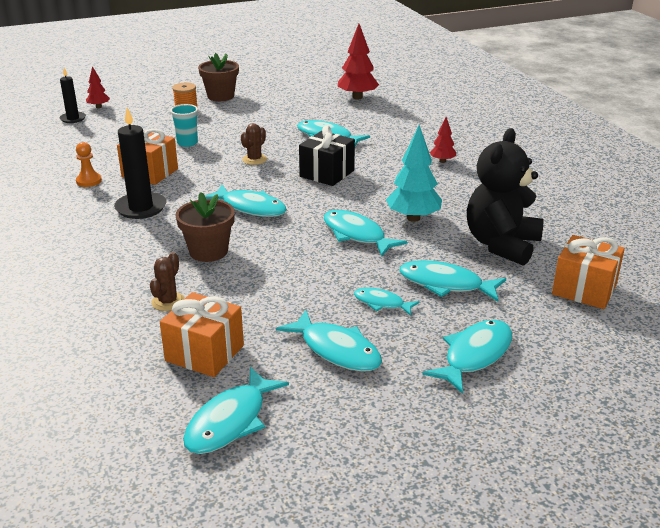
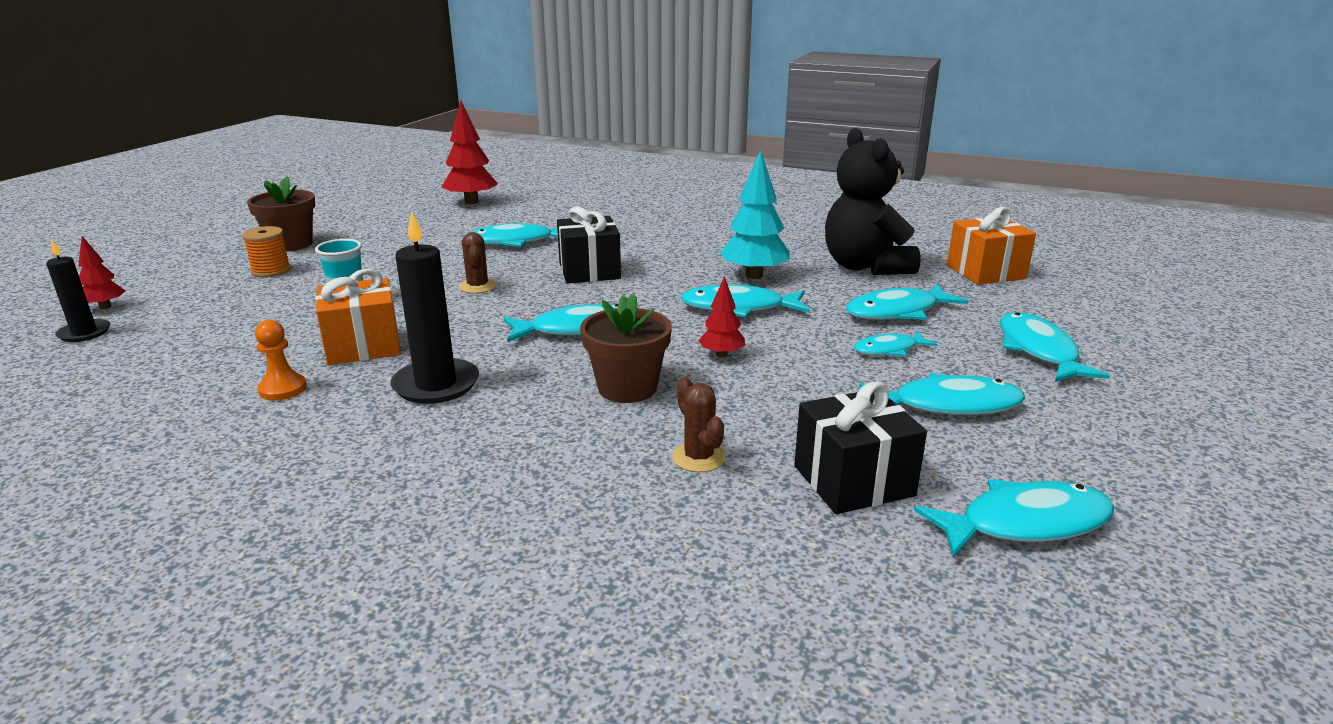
camera: 45 degrees left, 5 degrees down
(205, 353) = (853, 480): orange gift -> black gift
(230, 421) = (1025, 523): turquoise fish -> turquoise fish turned 90 degrees counterclockwise
(442, 161) = (675, 226): red tree -> red tree (721, 355)

